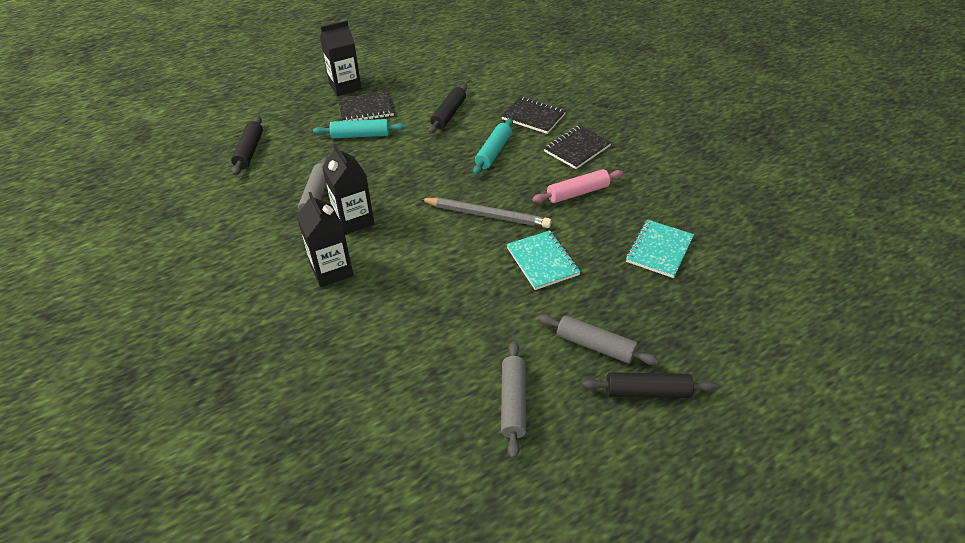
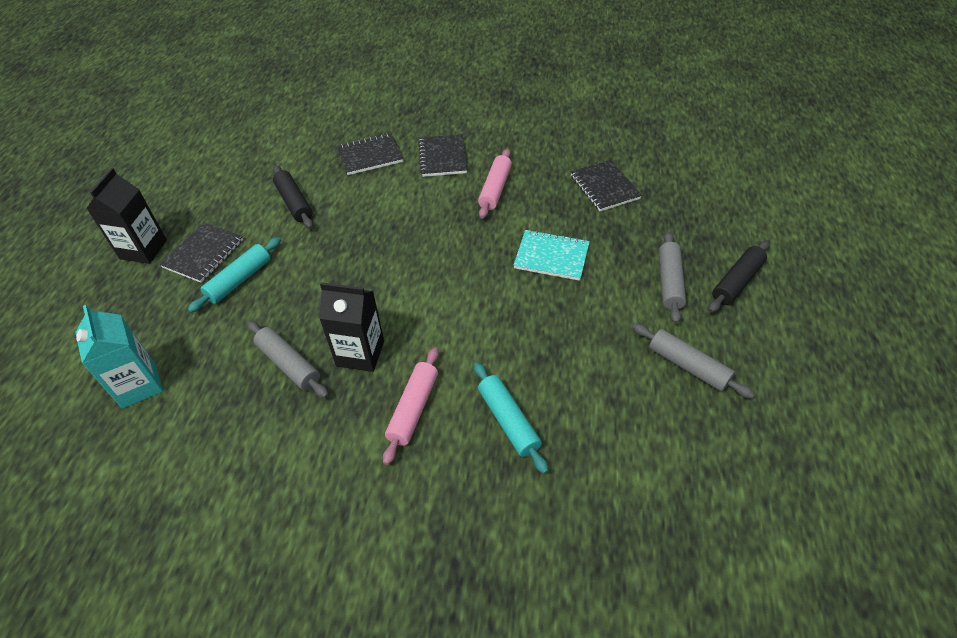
camera: 50 degrees left, 5 degrees up
(249, 151) = (139, 385): black rolling pin -> turquoise carton
(331, 270) = (413, 409): black carton -> pink rolling pin
(487, 215) = (460, 257): grey pencil -> none
(493, 152) = (384, 206): turquoise rolling pin -> turquoise rolling pin (508, 421)
(595, 346) = (669, 282): grey rolling pin -> grey rolling pin turned 60 degrees counterclockwise
(659, 250) = (604, 187): turquoise notebook -> black notebook

